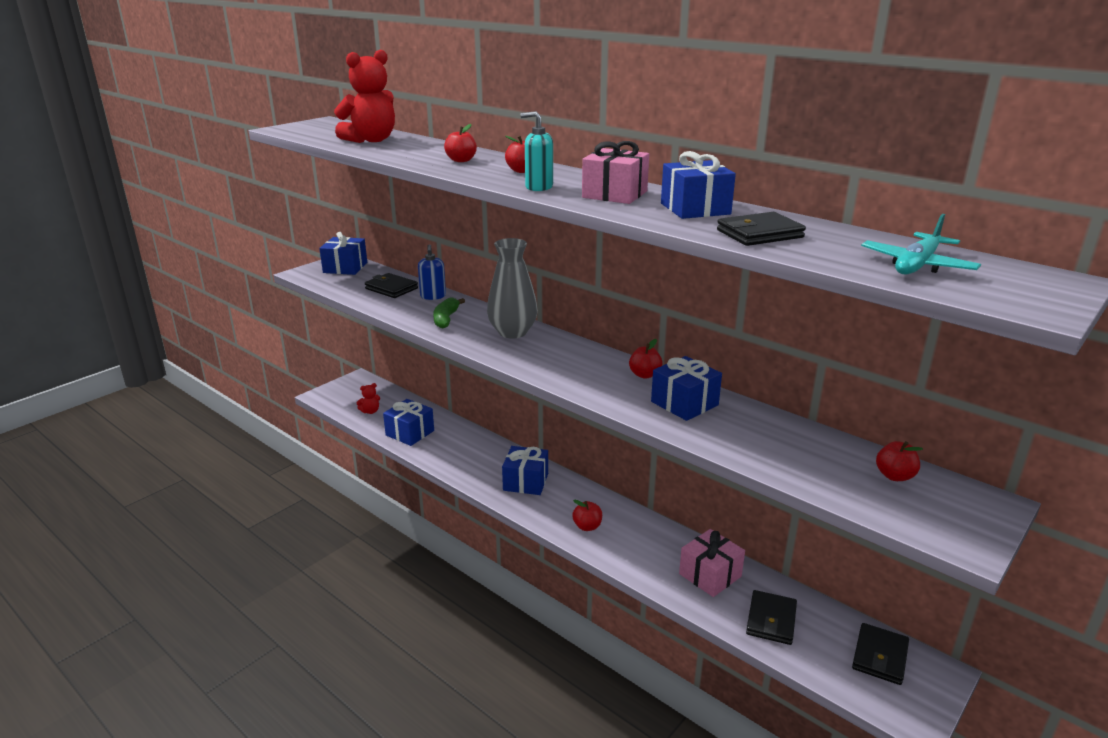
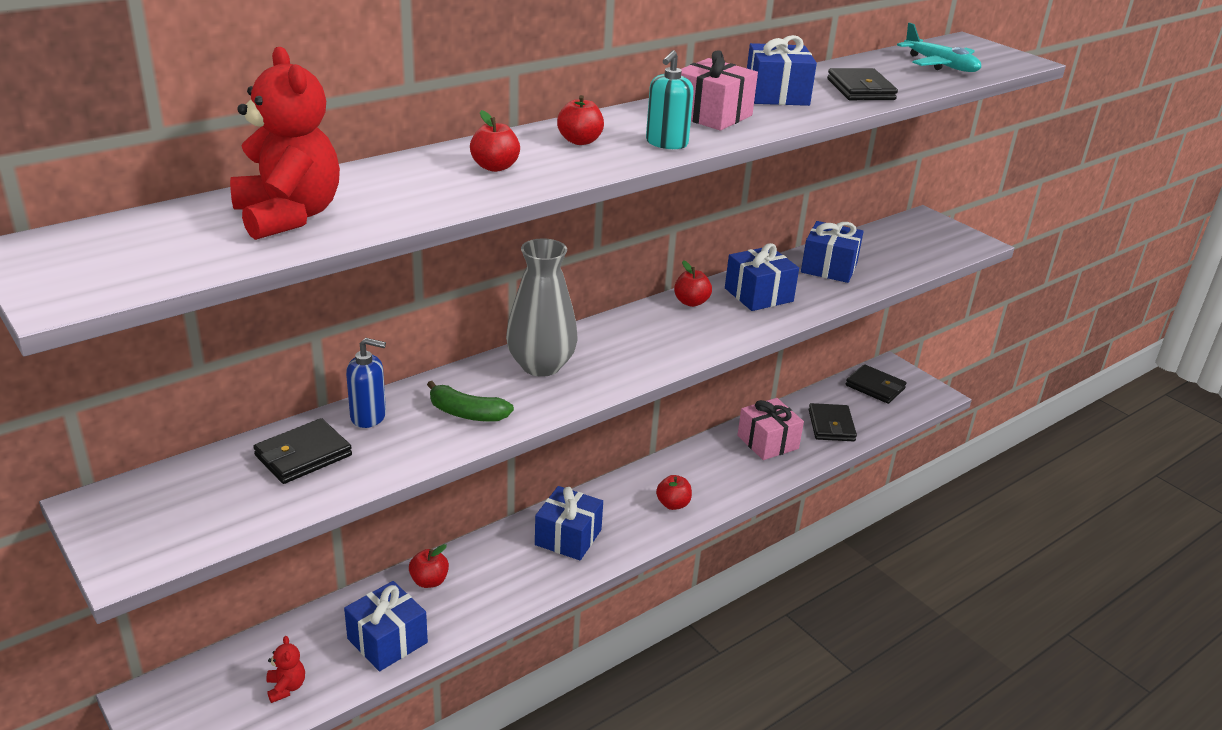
camera: 80 degrees left, 5 degrees up
(345, 267) = (146, 504): blue gift -> blue gift (829, 267)
(771, 620) = (831, 426): black wallet -> black wallet turned 60 degrees clockwise
(894, 476) = (890, 239): red apple -> red apple (429, 581)

